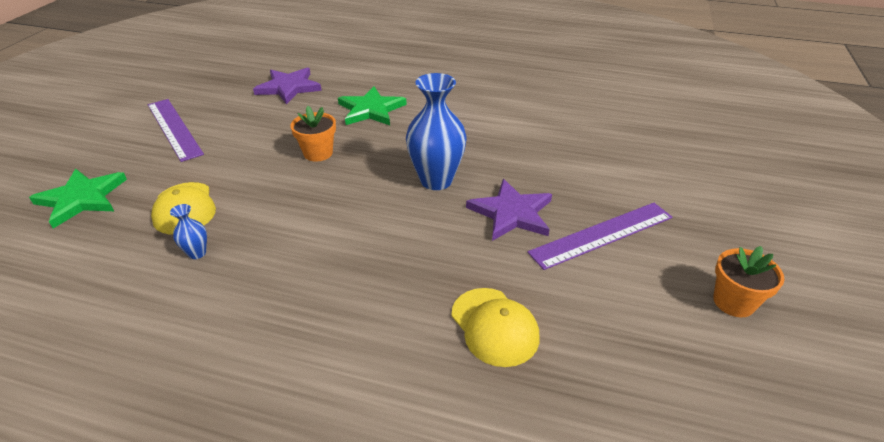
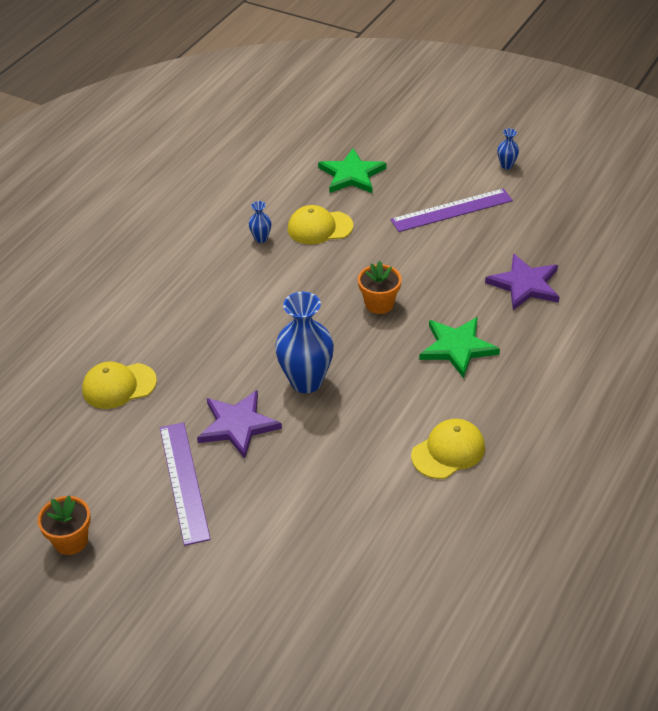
camera: 105 degrees right, 5 degrees up
(108, 106) = (506, 165): none -> blue vase
(487, 104) = (448, 451): none -> yellow cap

